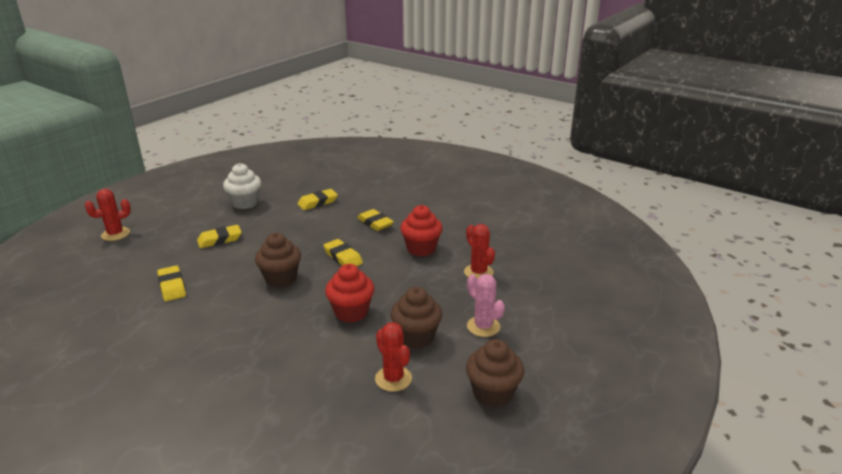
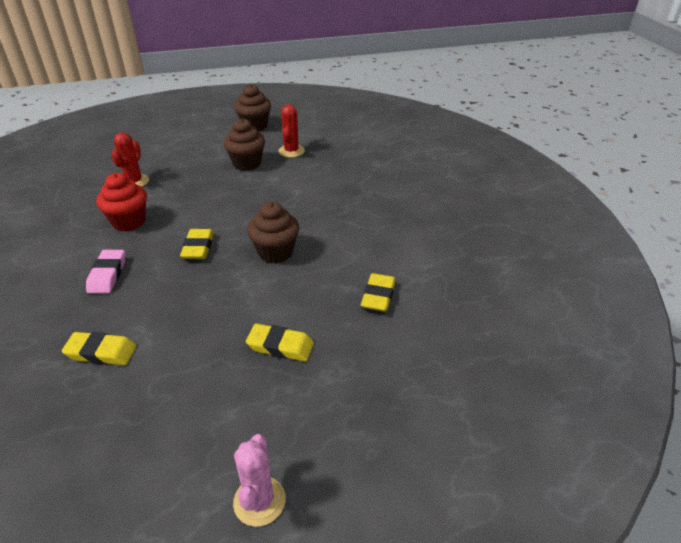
camera: 140 degrees left, 10 degrees up
(115, 234) = (404, 452): red cactus -> none
(245, 203) = (178, 417): white cupcake -> none
(351, 312) = (261, 196): red cupcake -> none
(375, 223) = (107, 275): yellow eraser -> pink eraser
(483, 326) = (201, 151): pink cactus -> pink cactus (259, 501)

